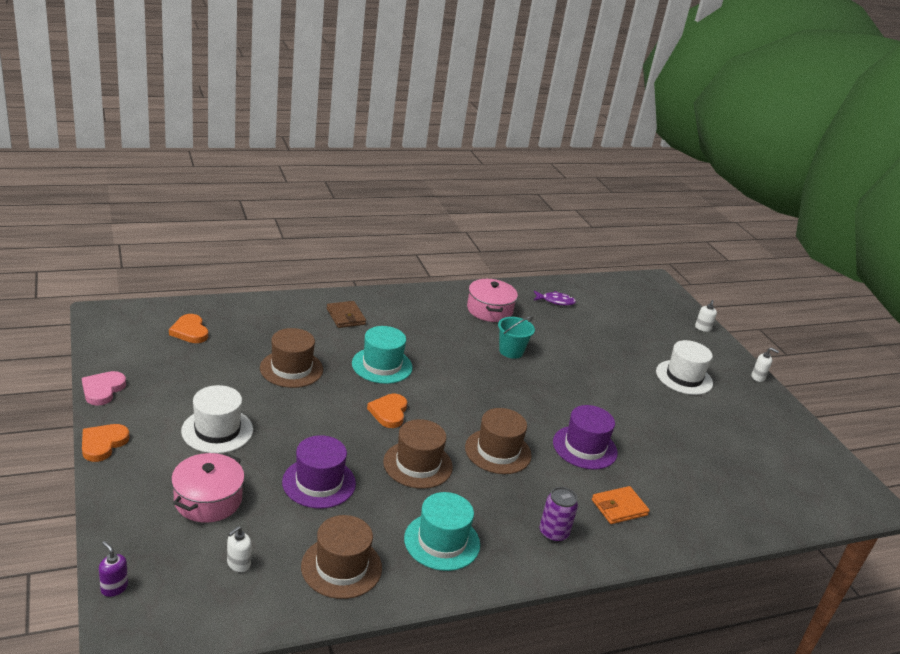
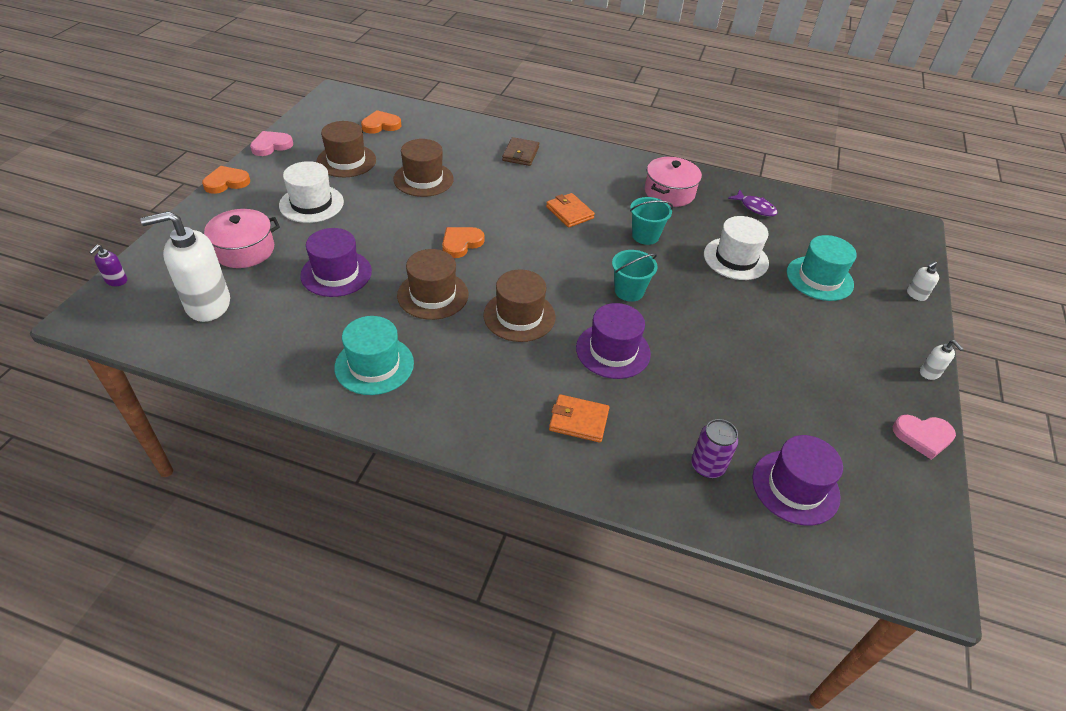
camera: 40 degrees right, 15 degrees up
(114, 588) = (116, 281): purple soap dispenser -> purple soap dispenser turned 150 degrees counterclockwise
(190, 331) = (381, 125): orange heart -> orange heart turned 60 degrees clockwise
(238, 564) = (207, 305): white soap dispenser -> white soap dispenser, size x2.35
(341, 567) = (273, 344): brown hat -> brown hat (346, 161)
(382, 365) = (503, 204): turquoise hat -> turquoise hat (819, 278)
(439, 353) = (569, 212): none -> orange wallet
(547, 398) = (629, 291): none -> turquoise bucket
(553, 533) = (482, 409): purple can -> purple can (707, 466)
(684, 377) = (822, 334): white hat -> white hat (736, 258)
(770, 484) = (795, 487): none -> purple hat
(793, 419) = (923, 436): none -> pink heart

